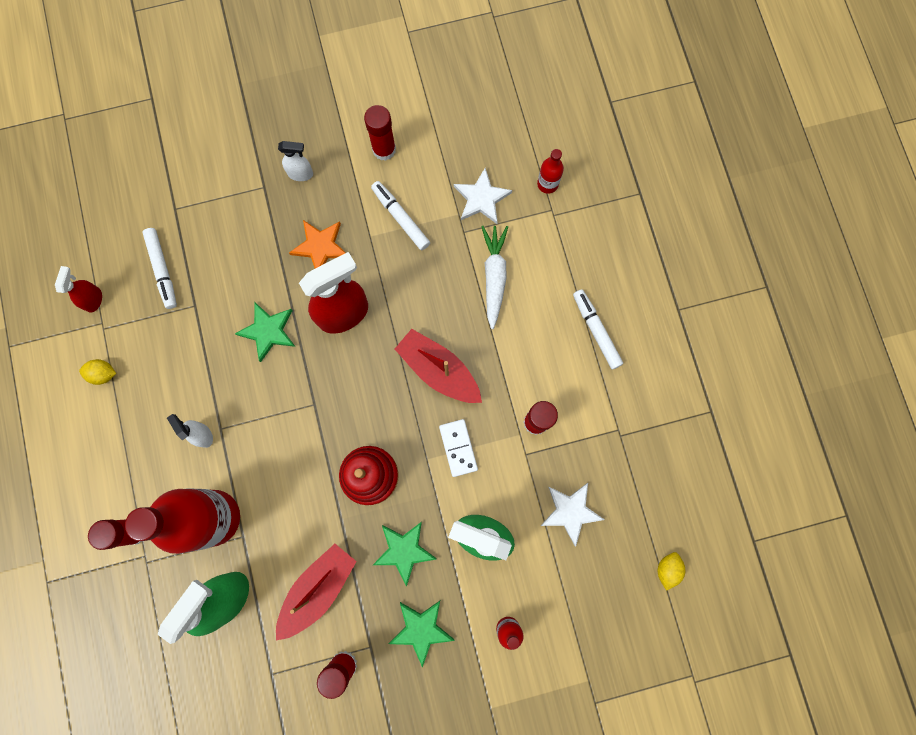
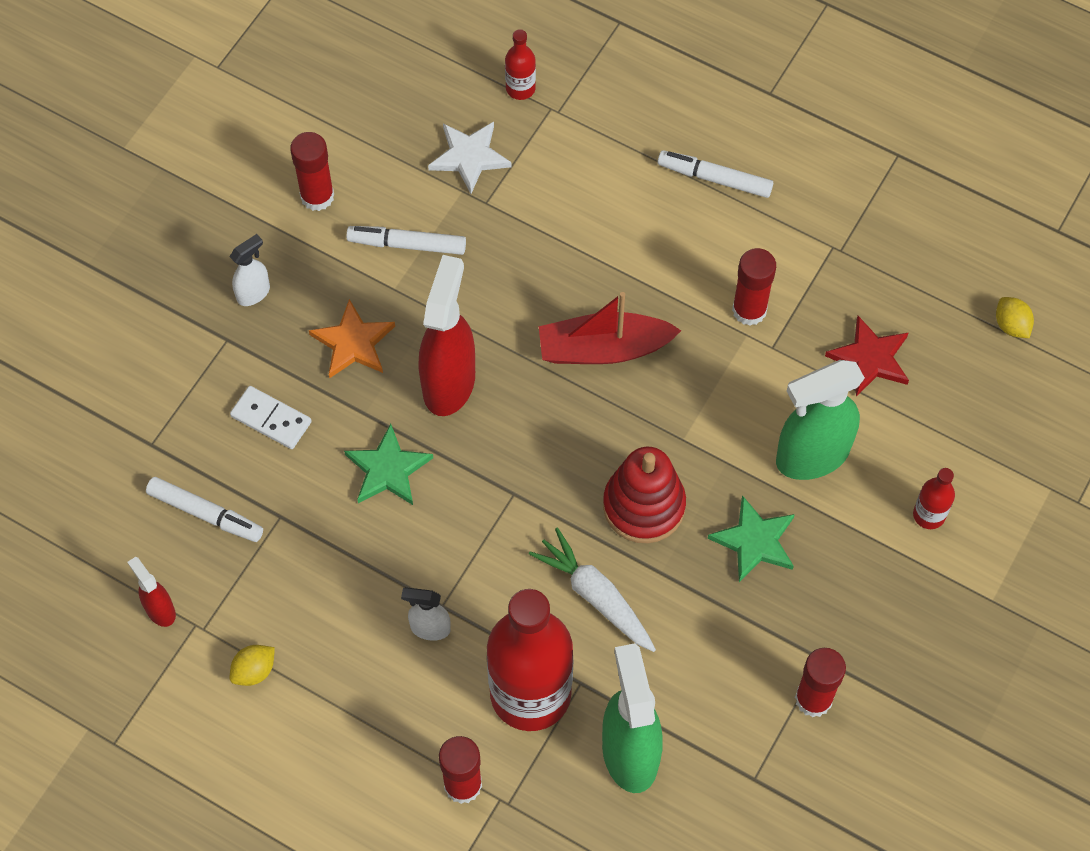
camera: 45 degrees left, 15 degrees down
(318, 589) = (711, 656): red boat -> none
(421, 629) = (851, 595): green star -> none
(458, 448) = (702, 400): white domino -> white domino (271, 419)
(494, 276) = (562, 216): white carrot -> white carrot (595, 596)
(570, 512) = (870, 358): white star -> red star

